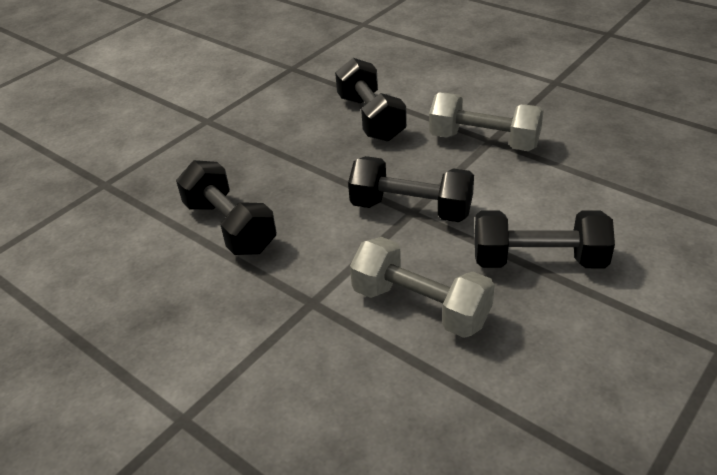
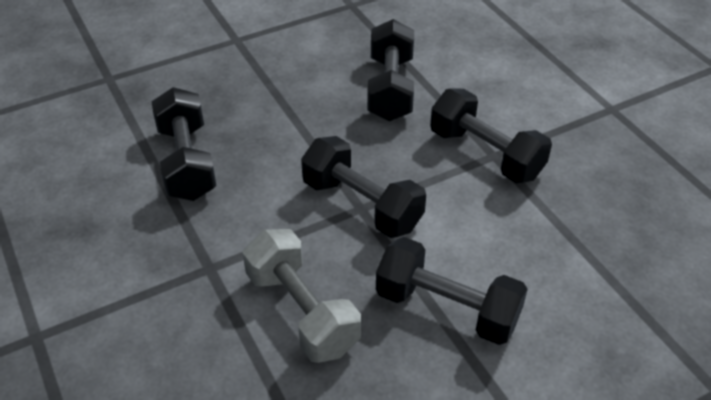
camera: 20 degrees right, 5 degrees up
(484, 141) = (485, 154): grey dumbbell -> black dumbbell

